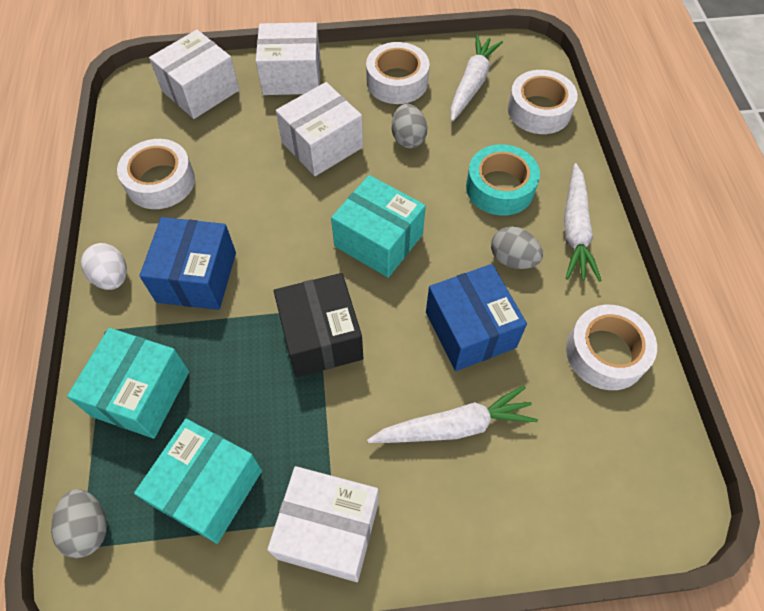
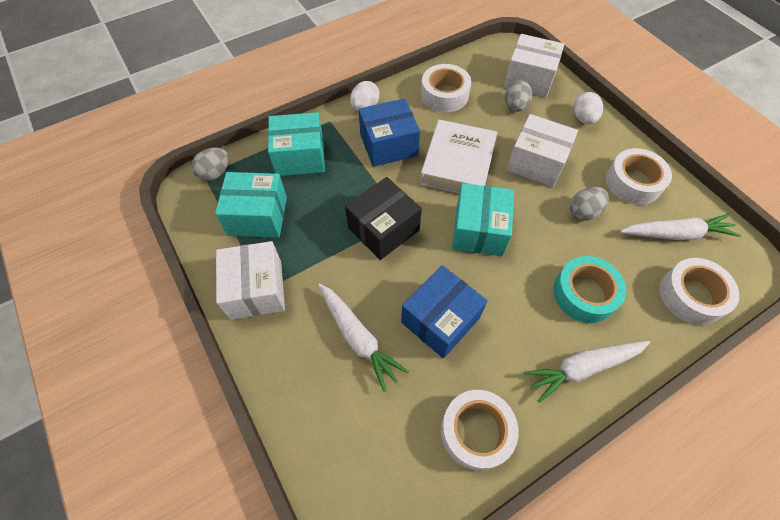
camera: 65 degrees right, 0 degrees up
(275, 217) = (458, 164): none -> white book
(292, 75) = (583, 118): white box -> white egg
(512, 259) = (521, 328): grey egg -> grey egg (515, 106)

